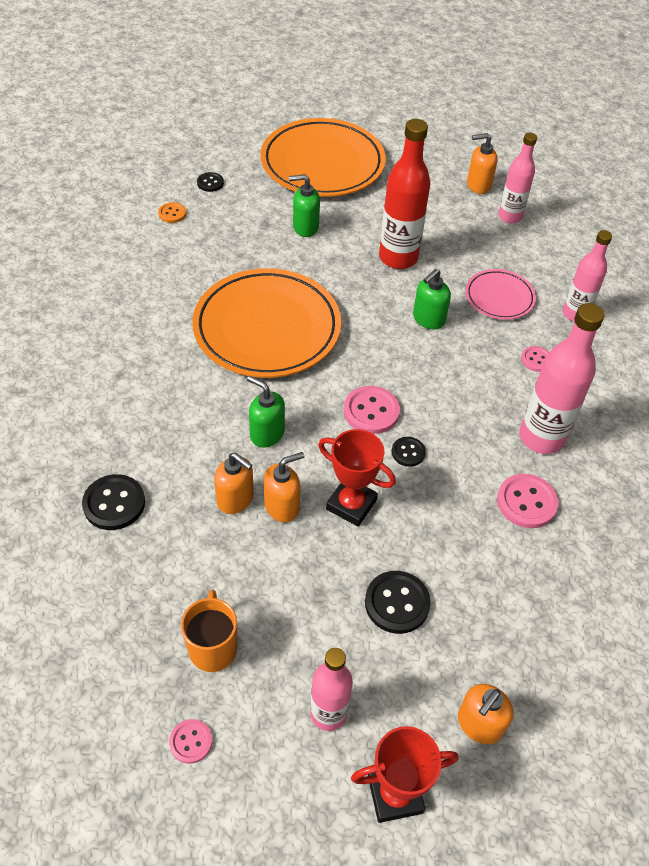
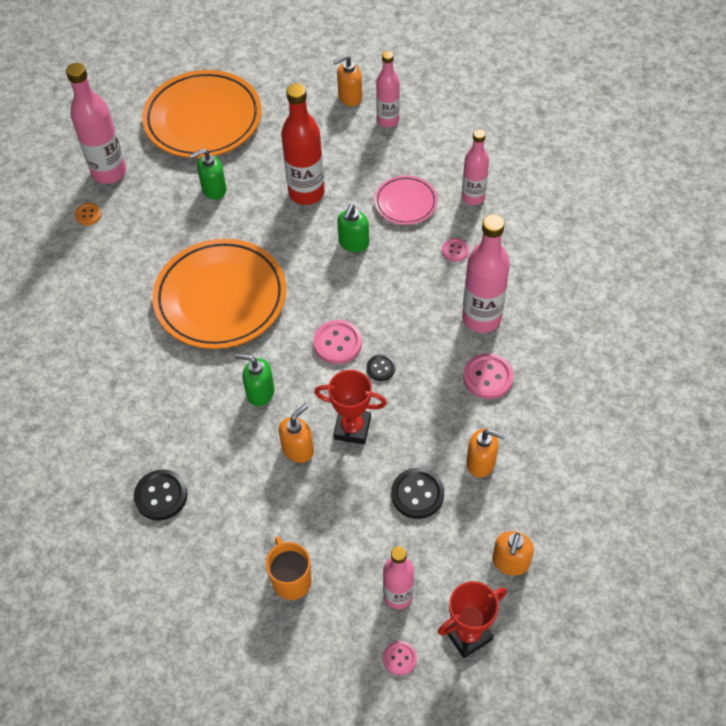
camera: 15 degrees left, 5 degrees up
(191, 741) = (305, 654): pink button -> pink button (399, 658)
(210, 183) = (109, 172): black button -> pink bottle
(235, 499) = (258, 457): orange soap dispenser -> orange soap dispenser (481, 463)

